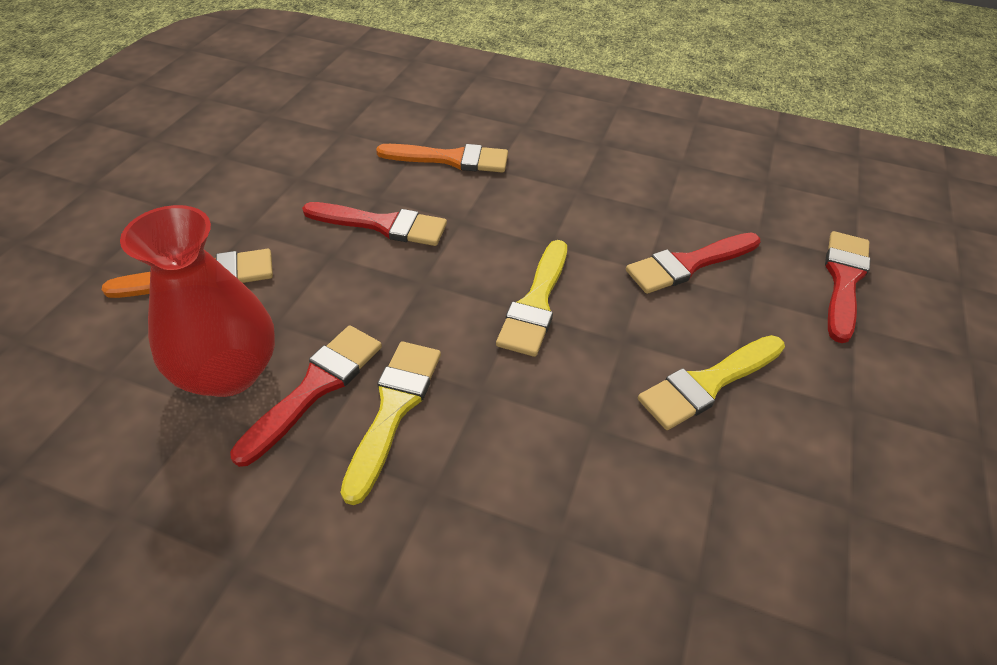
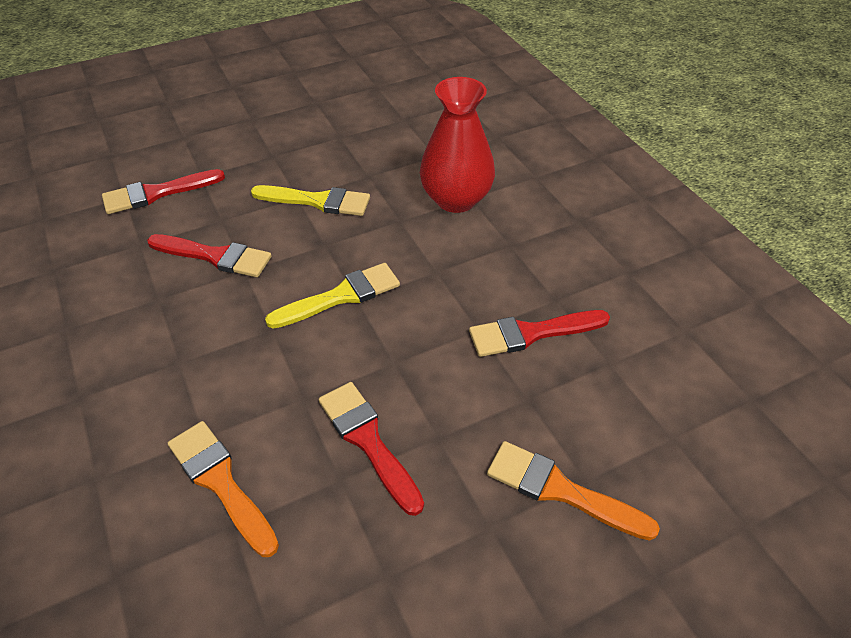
camera: 135 degrees left, 0 degrees up
(229, 372) = (582, 381): red vase -> red vase (456, 199)
(393, 409) = (495, 291): yellow brush -> none

